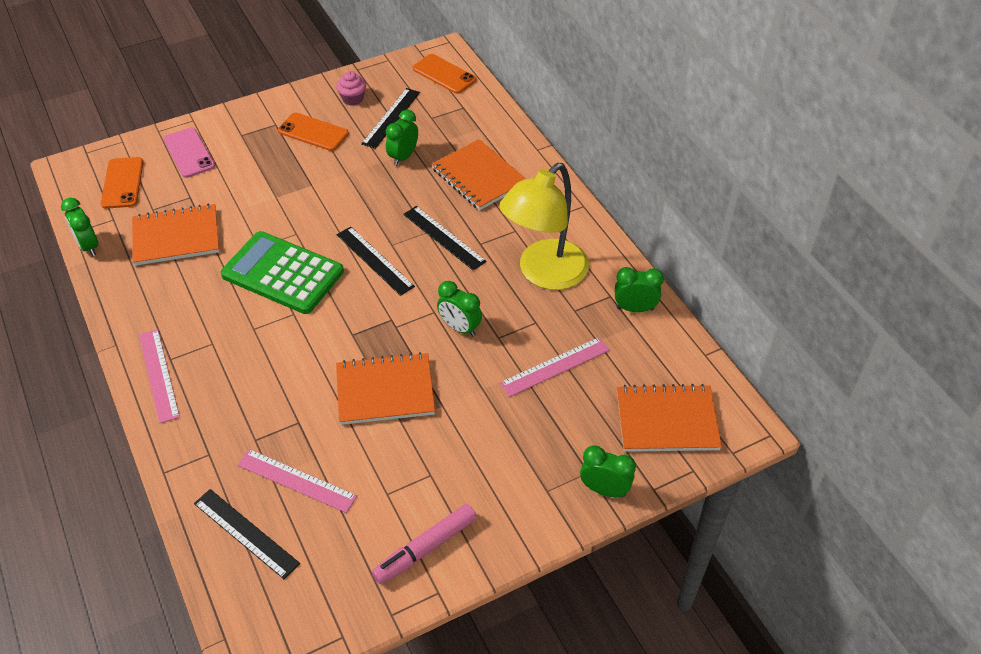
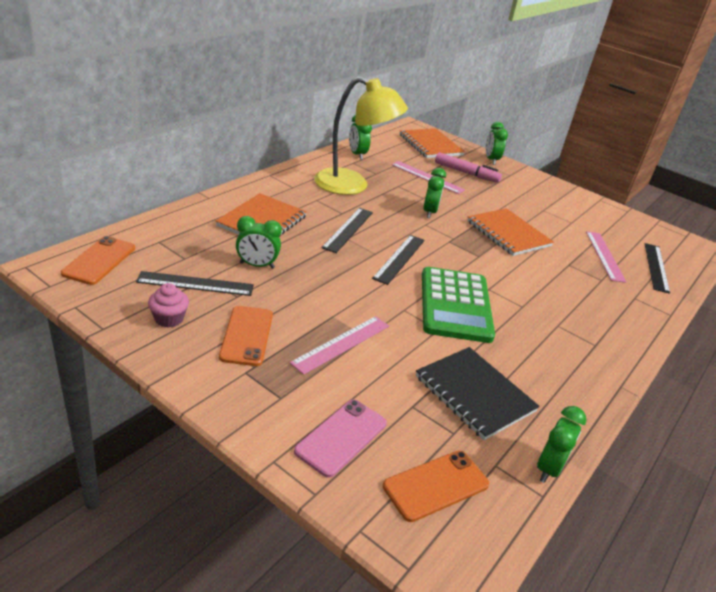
camera: 120 degrees left, 15 degrees down
(159, 375) = (614, 346): pink ruler -> pink ruler (341, 344)
(176, 237) = (474, 394): orange notebook -> black notebook
(426, 548) = (584, 205): pink marker -> pink marker (466, 173)

